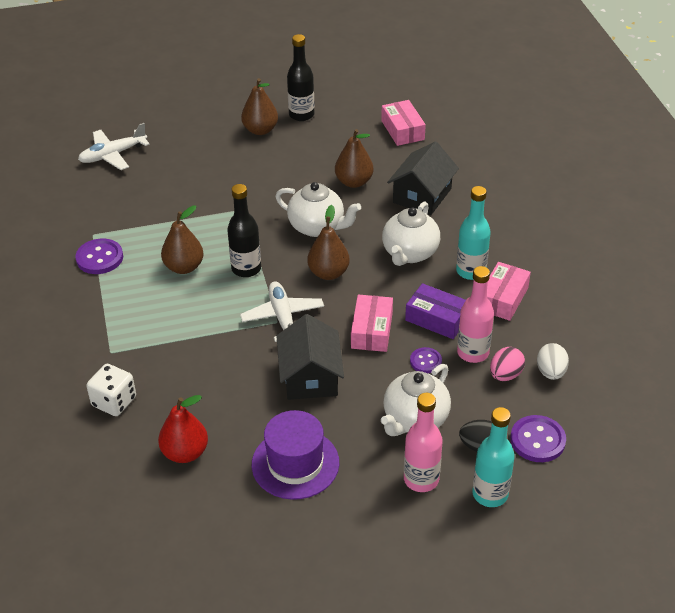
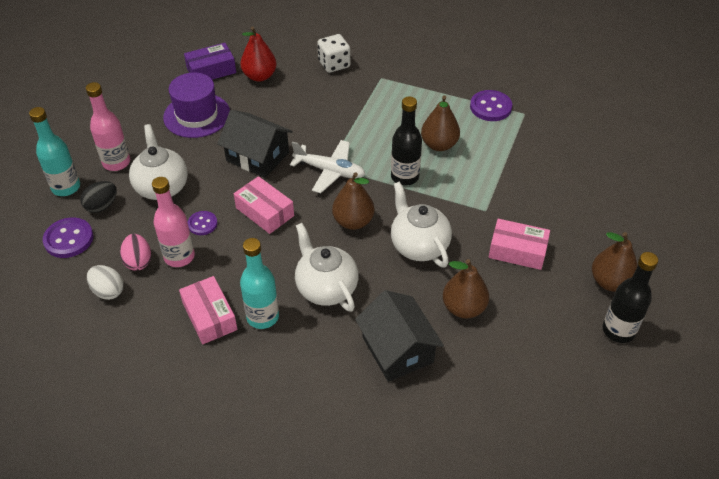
camera: 125 degrees right, 5 degrees up
(113, 155) = (636, 163): white plane -> none
(317, 227) = (418, 245): white teapot -> white teapot turned 90 degrees clockwise
(402, 130) = (525, 406): pink box -> pink box (517, 251)
(437, 319) = (235, 257): purple box -> purple box (211, 70)

